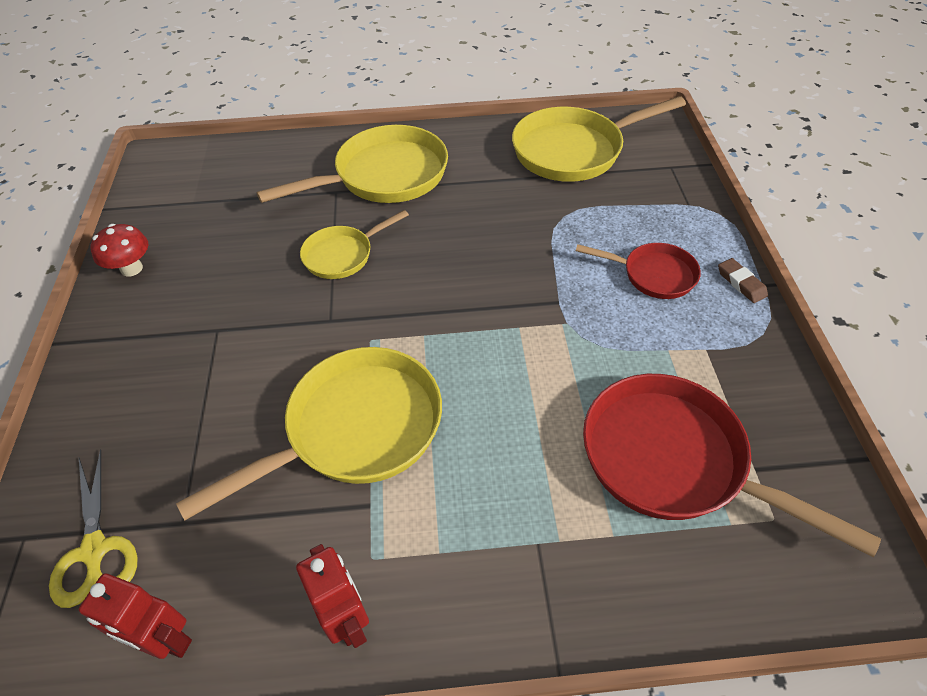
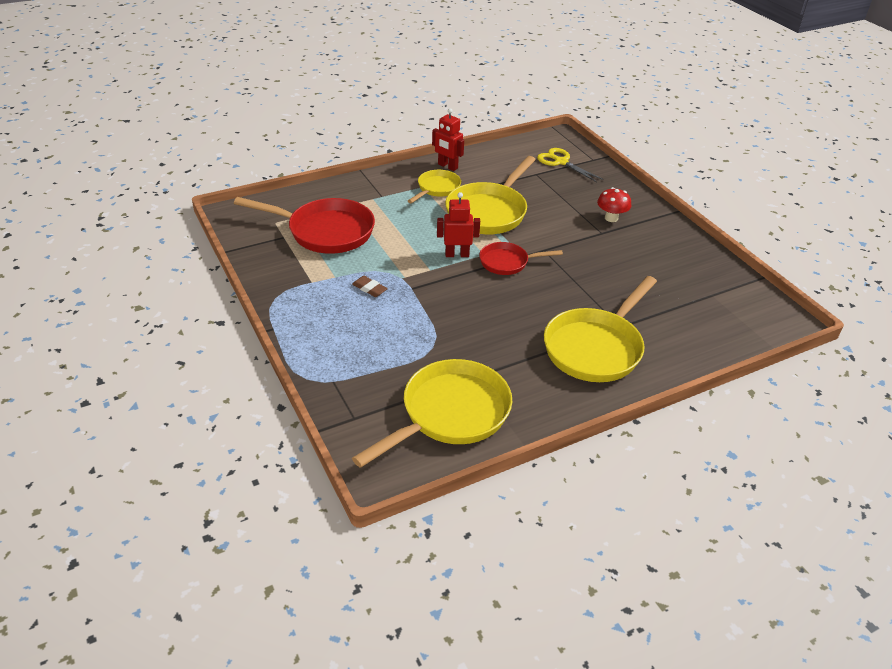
camera: 155 degrees right, 10 degrees down
(131, 269) = (690, 249): red mushroom -> red mushroom (611, 218)
(165, 641) = (508, 151): red robot -> red robot (457, 254)
(342, 255) = (571, 284): yellow pan -> yellow pan (437, 188)
(653, 275) = (352, 318): red pan -> red pan (507, 262)
(741, 283) = (289, 326): brown eraser -> brown eraser (369, 288)

